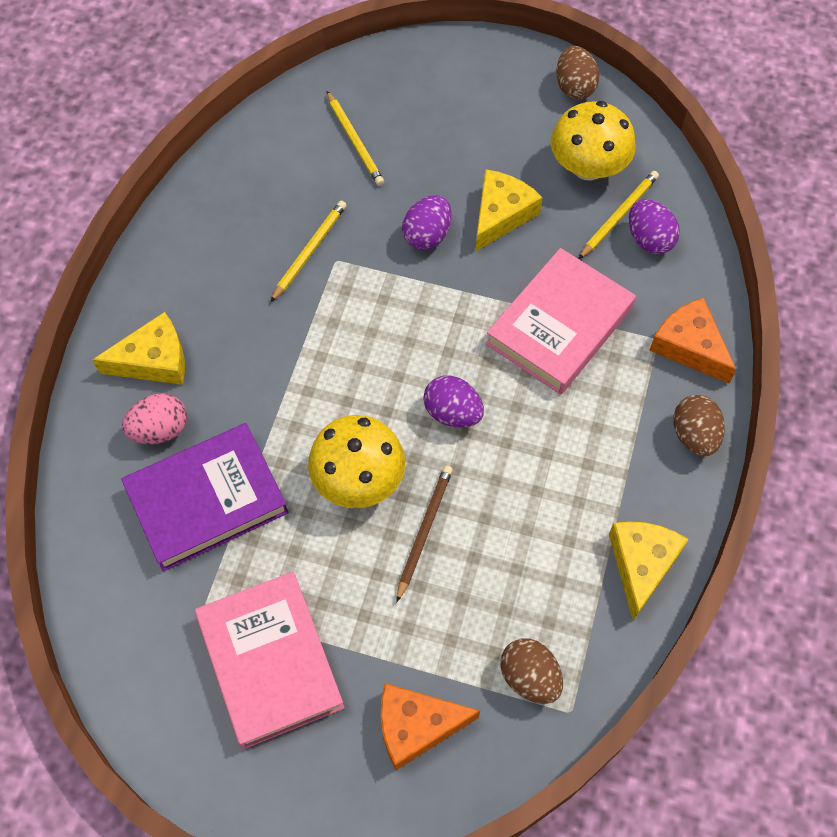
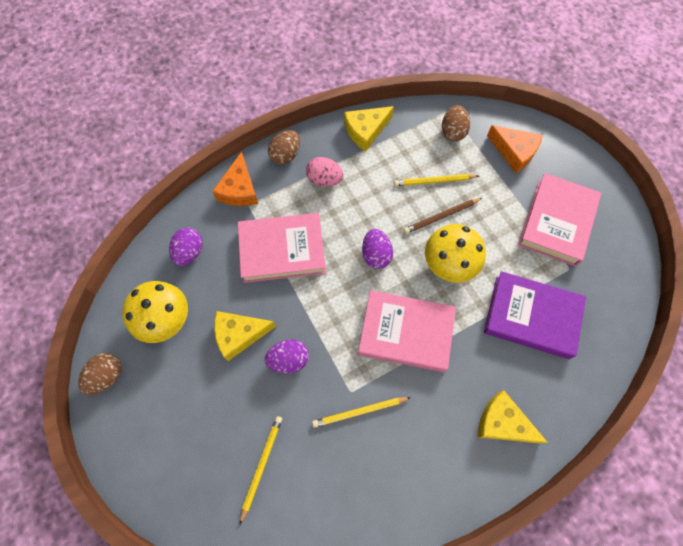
camera: 135 degrees left, 5 degrees up
(160, 430) = (529, 376): pink egg -> pink egg (324, 180)
(335, 359) = (405, 333): none -> pink book
(618, 216) = (186, 278): yellow pencil -> yellow pencil (434, 181)

